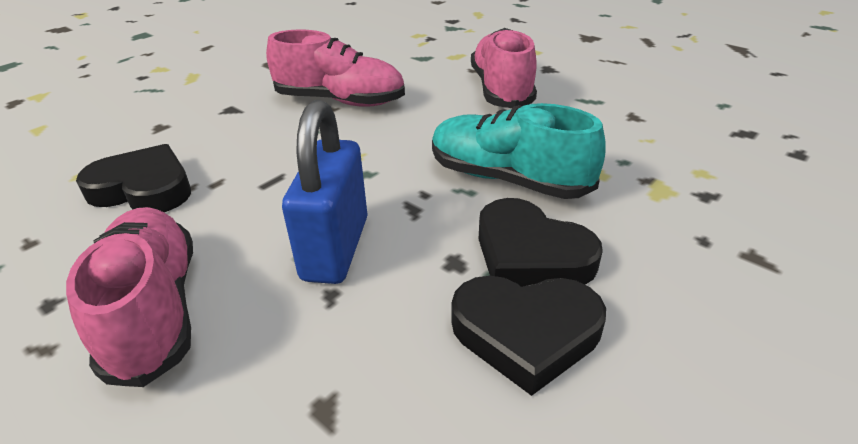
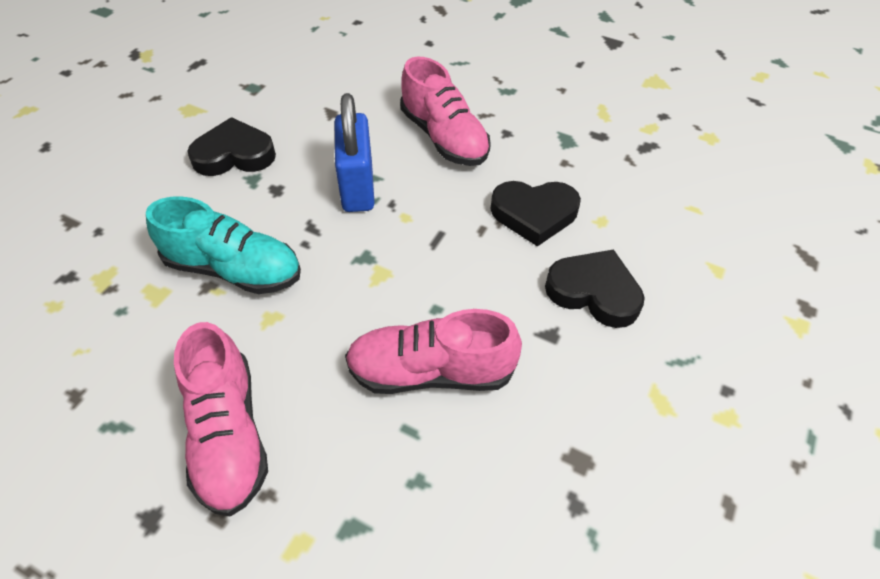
camera: 165 degrees right, 15 degrees up
(530, 254) = (225, 201): black heart -> black heart (594, 292)

